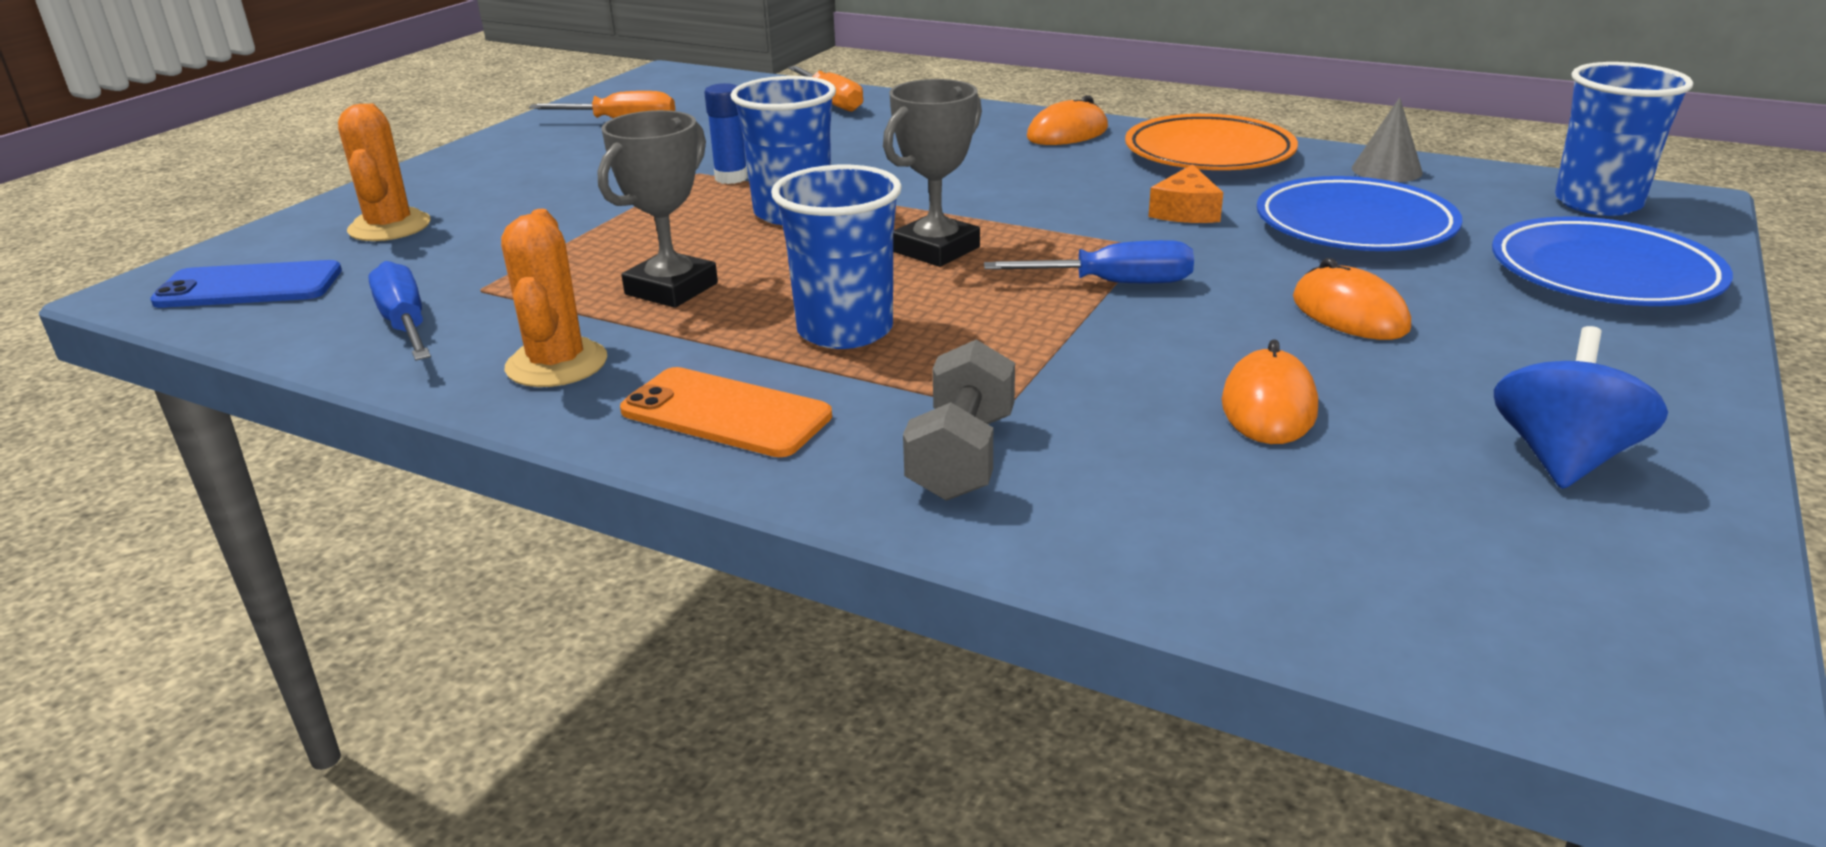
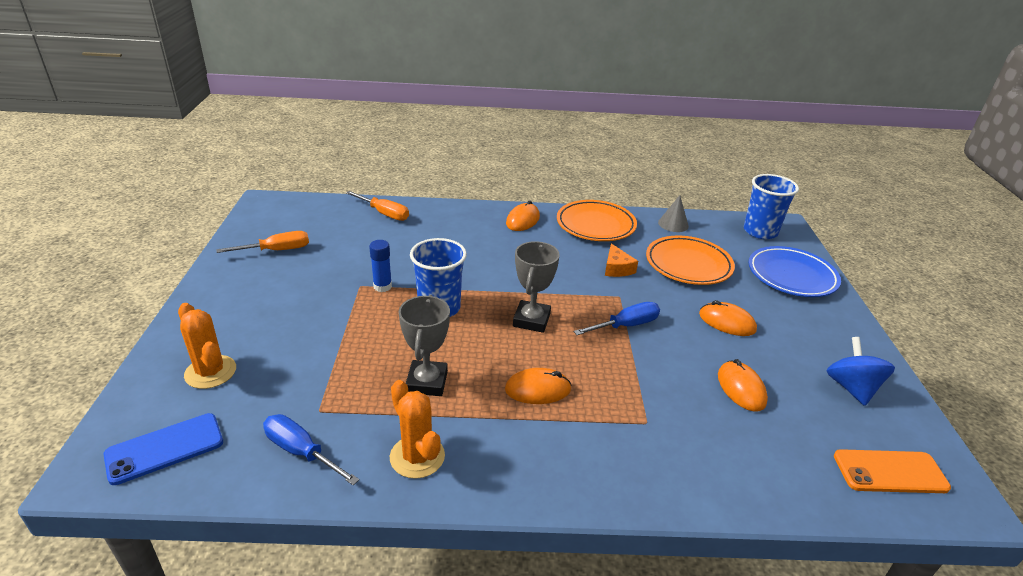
camera: 30 degrees left, 5 degrees up
(726, 414) = (532, 465): orange phone -> orange phone (890, 472)
(845, 330) = (537, 389): blue cup -> orange mouse
(962, 457) = (655, 459): grey dumbbell -> none
(1354, 226) = (688, 264): blue plate -> orange plate

